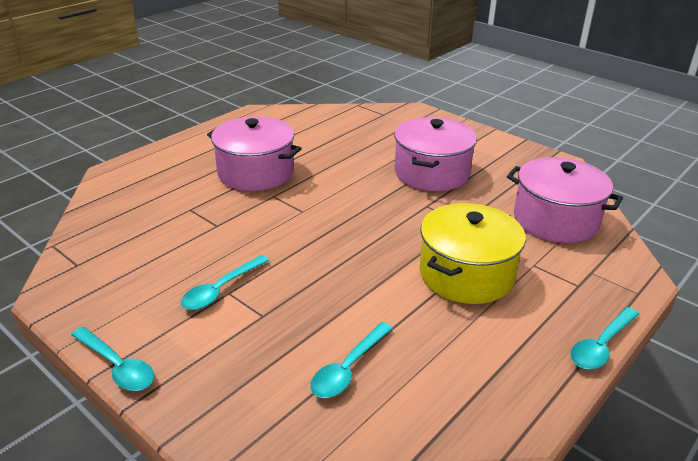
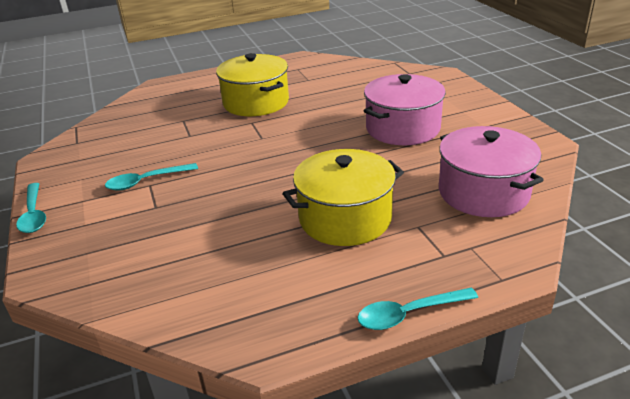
camera: 30 degrees right, 0 degrees up
(255, 172) = (256, 102): pink pot -> yellow pot
(348, 368) = (175, 263): turquoise spoon -> none

